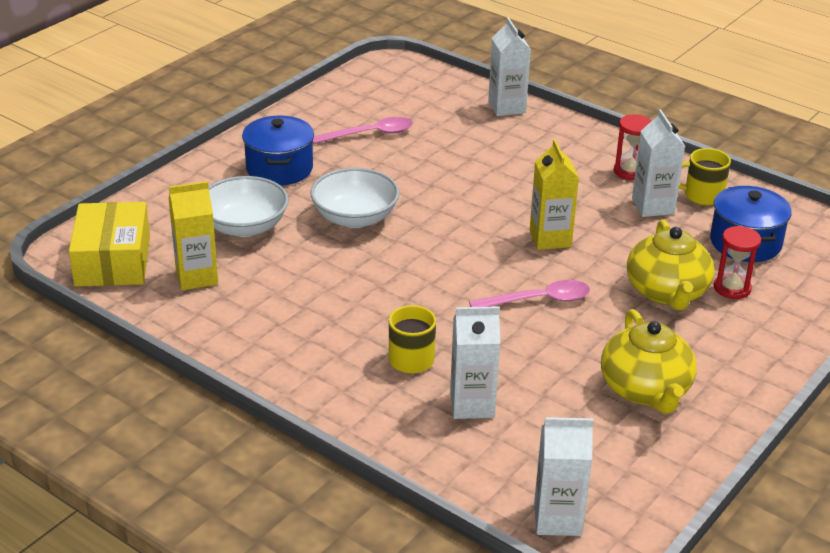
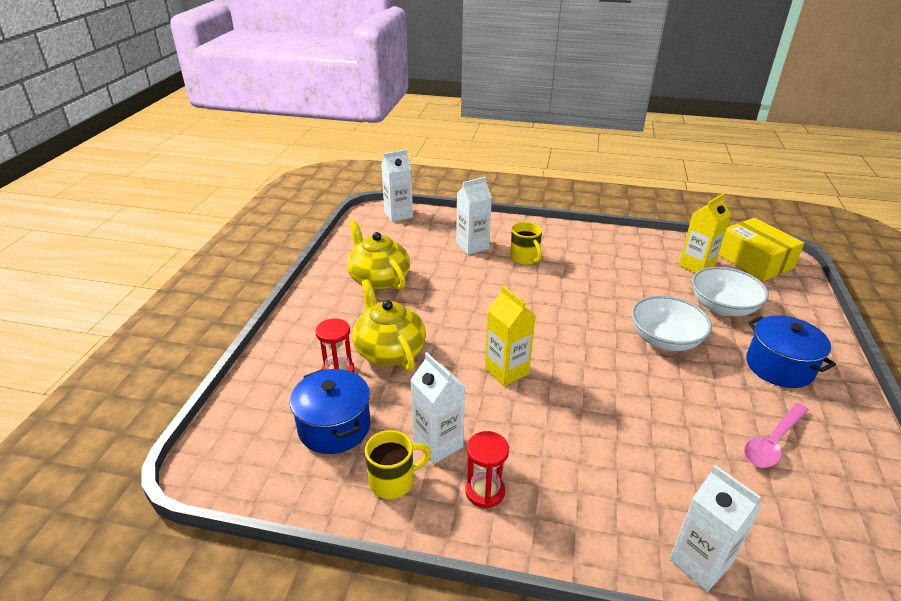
camera: 155 degrees right, 0 degrees up
(538, 300) = (478, 315): pink spoon -> none

